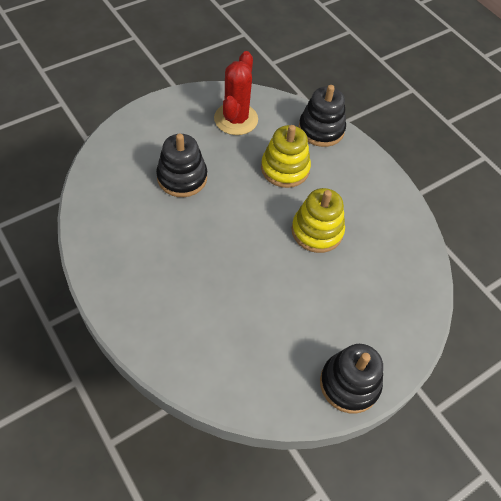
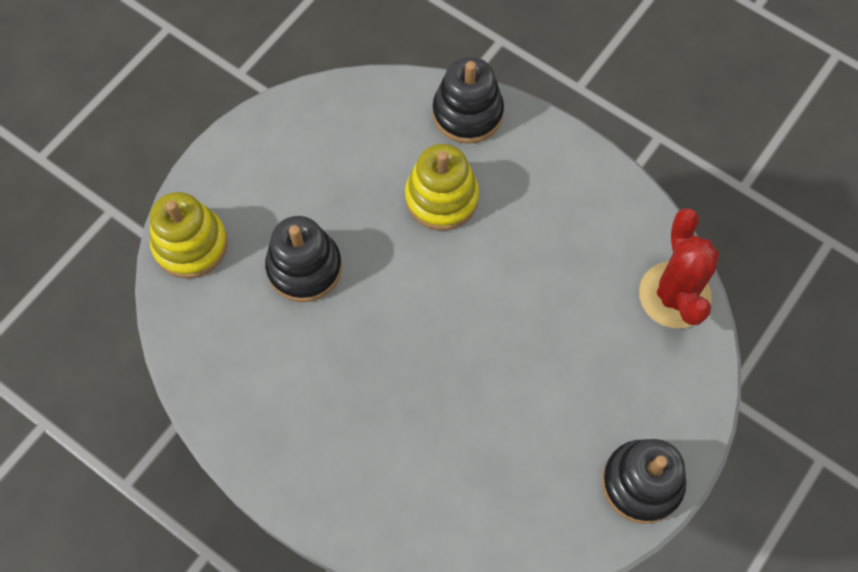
camera: 15 degrees left, 10 degrees up
(236, 119) = (340, 141): red cactus -> red cactus (674, 295)
(317, 231) = (522, 280): yellow stacking toy -> yellow stacking toy (190, 245)

